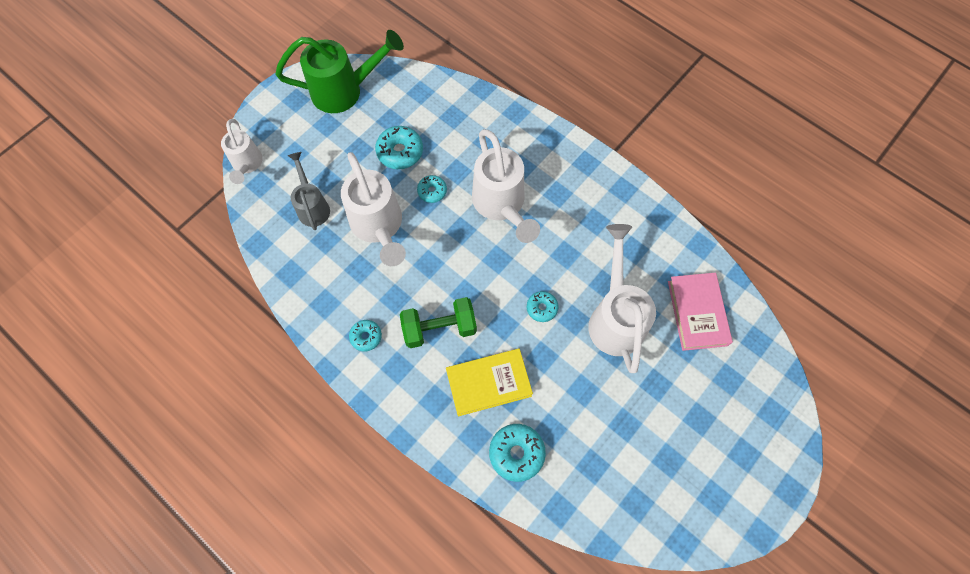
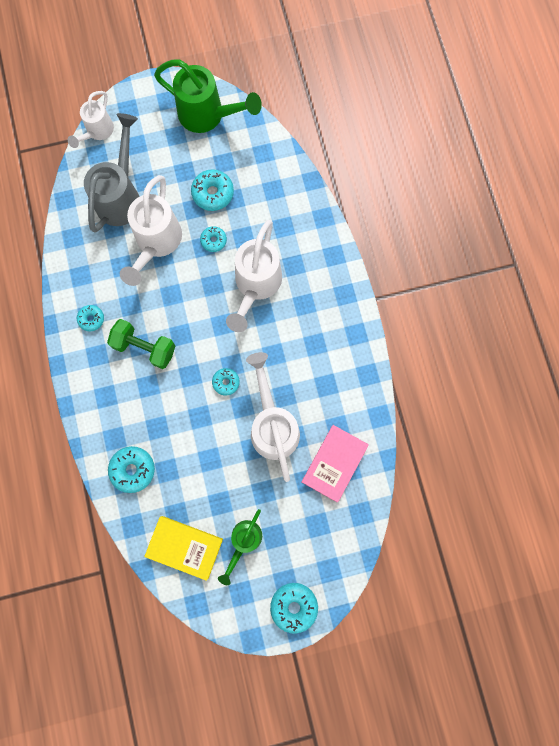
camera: 35 degrees right, 10 degrees up
(312, 206) = (121, 195): grey watering can -> grey watering can, size x1.65
(488, 383) = (149, 409): yellow book -> yellow book (185, 547)
(615, 317) = (272, 425): white watering can -> white watering can turned 45 degrees counterclockwise
(676, 445) = (244, 541): none -> green watering can
(771, 472) = (294, 606): none -> turquoise donut

